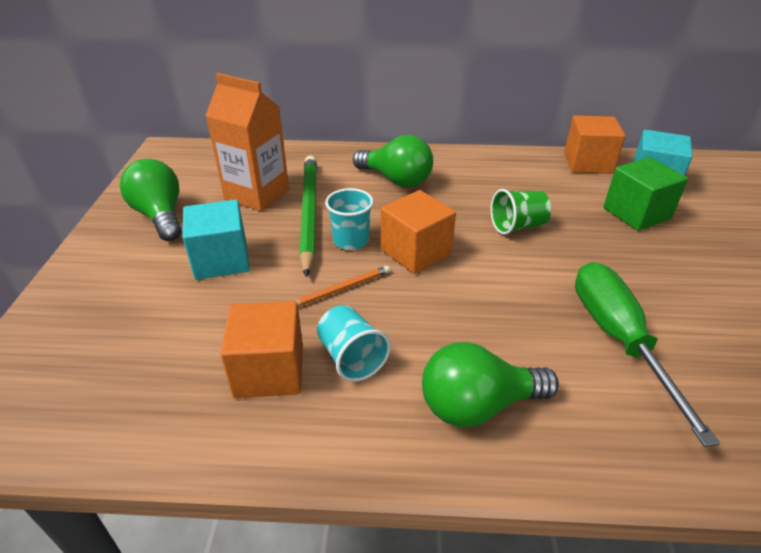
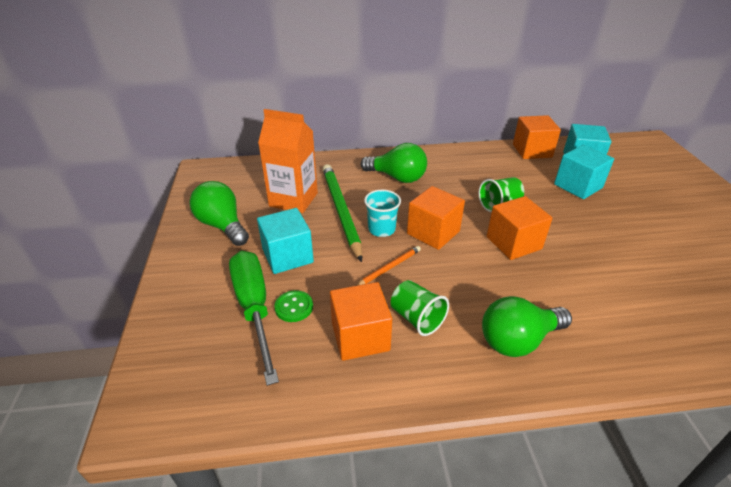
camera: 10 degrees left, 0 degrees up
(202, 323) = (294, 307): none -> green button
(351, 358) = (417, 318): turquoise cup -> green cup
(519, 277) = (513, 243): none -> orange cube
(618, 339) = (595, 280): green screwdriver -> green screwdriver (254, 308)
(636, 213) = (578, 186): green cube -> turquoise cube

